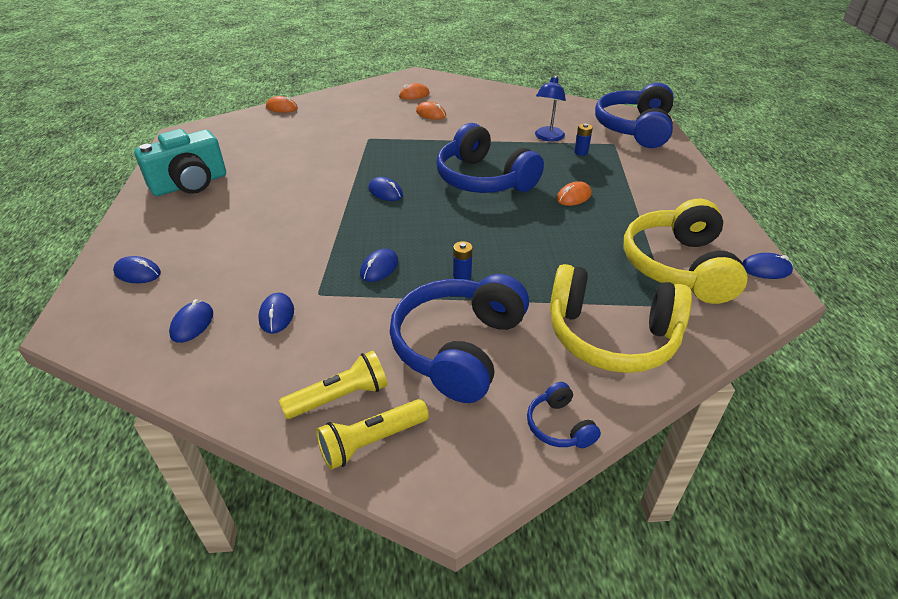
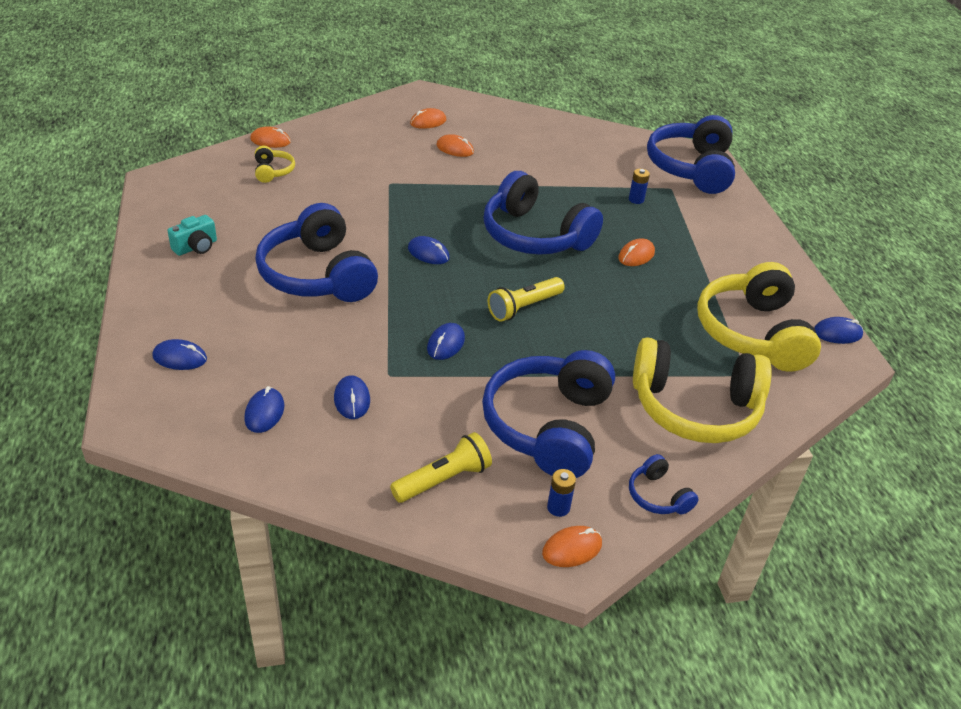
camera: 10 degrees left, 0 degrees up
(190, 184) = (196, 247): turquoise camera -> turquoise camera, size x0.51
(275, 129) = (273, 171): none -> yellow headphones
(283, 207) = (317, 275): none -> blue headphones
(371, 441) = (485, 519): yellow flashlight -> yellow flashlight (524, 307)
(455, 480) = (572, 549): none -> orange mouse
(462, 276) = (535, 350): blue battery -> blue battery (558, 507)
(548, 137) = (596, 181): blue lamp -> none

